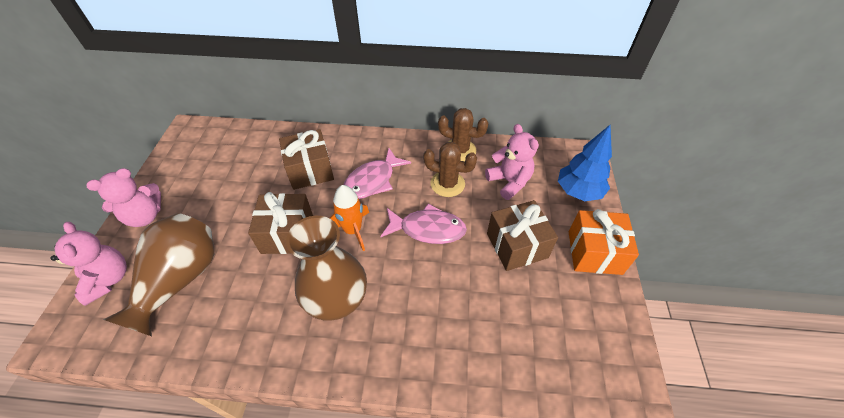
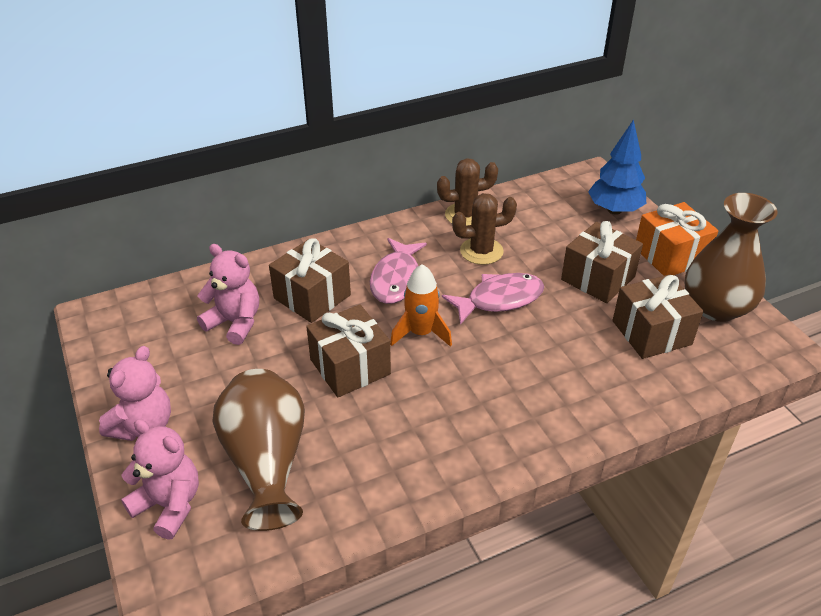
camera: 30 degrees left, 10 degrees down
(336, 297) = (463, 398): brown vase -> brown vase (716, 307)
(509, 182) = (542, 226): pink teddy bear -> pink teddy bear (235, 323)
(522, 315) = (651, 333): none -> brown gift

